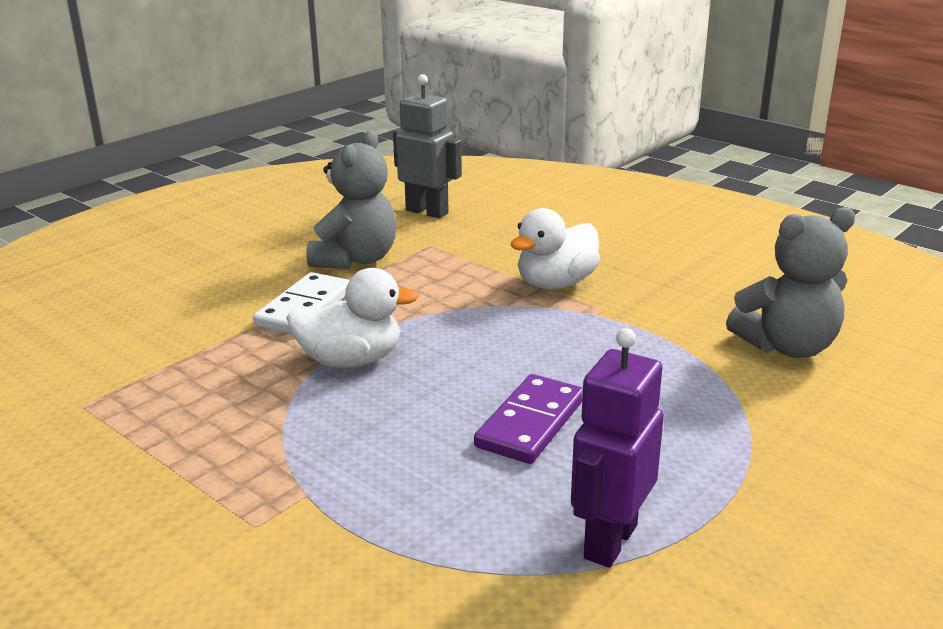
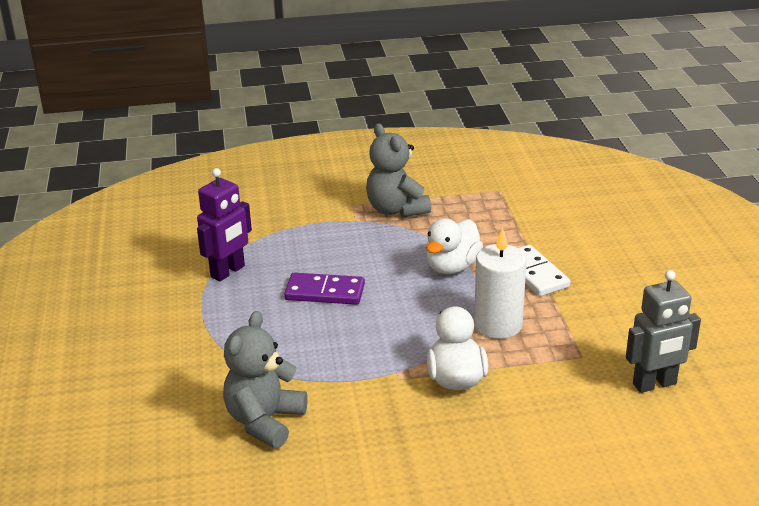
camera: 130 degrees right, 5 degrees up
(356, 259) = (590, 316): grey teddy bear -> grey teddy bear (396, 209)
(436, 294) = (498, 325): none -> white candle
(531, 423) = (325, 292): purple domino -> purple domino turned 60 degrees counterclockwise
(609, 541) = (228, 272): purple robot -> purple robot turned 60 degrees clockwise

